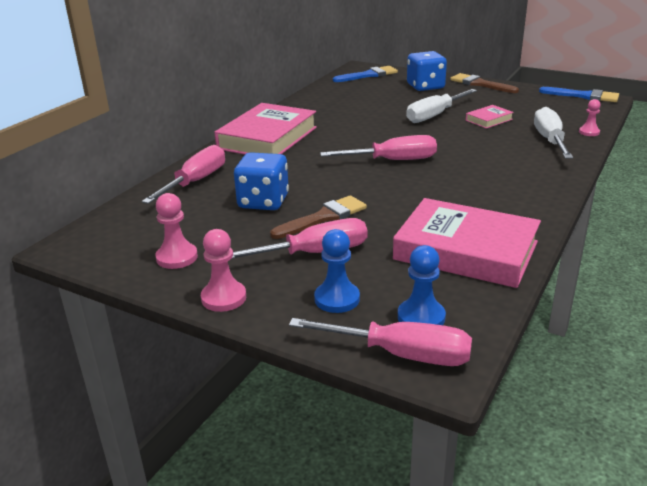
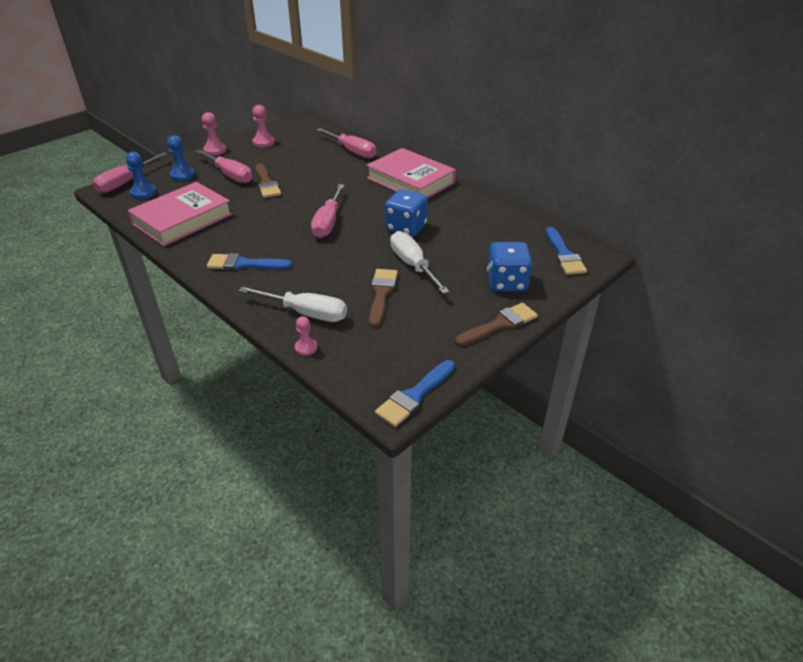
camera: 105 degrees right, 10 degrees up
(263, 202) = (305, 168): blue dice -> blue dice (406, 228)
(313, 253) = (230, 175): pink screwdriver -> pink screwdriver turned 45 degrees counterclockwise
(489, 120) = (381, 294): pink book -> brown brush
(514, 183) = (244, 264): none -> blue brush

